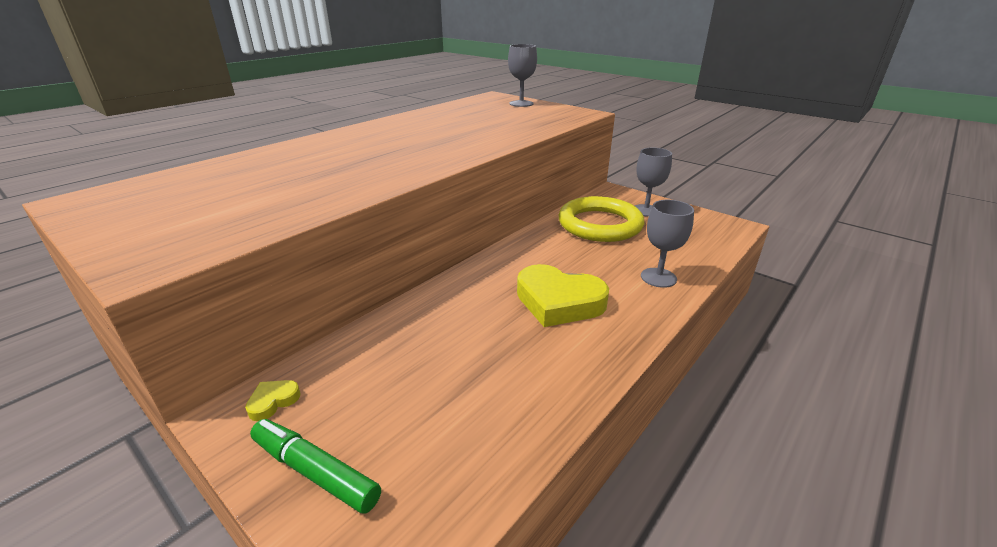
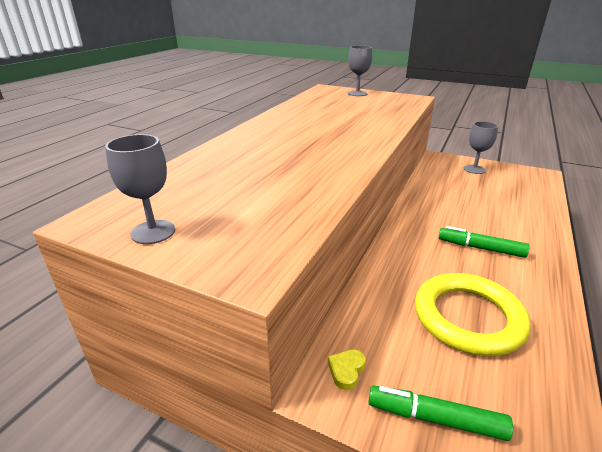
camera: 15 degrees left, 0 degrees up
(558, 302) = (481, 248): yellow heart -> green marker
(600, 224) = (453, 184): yellow ring -> yellow ring (468, 317)
(658, 277) = (529, 219): grey goblet -> grey goblet (153, 232)

